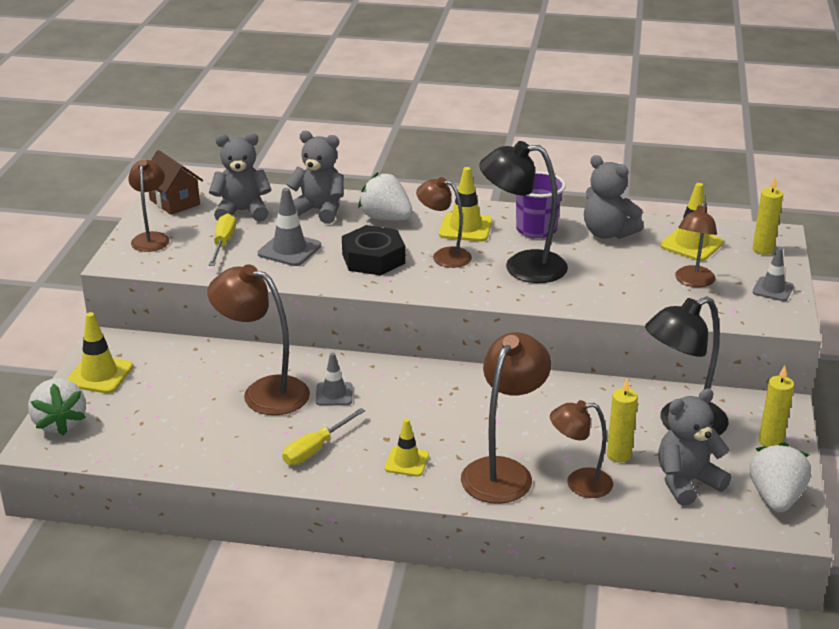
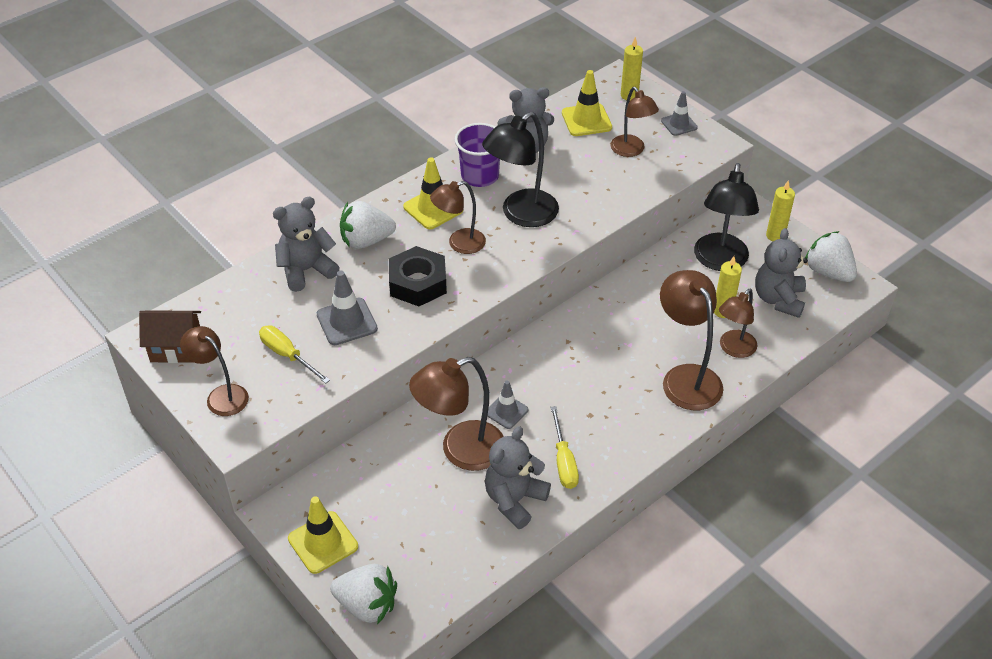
camera: 50 degrees left, 15 degrees up
(242, 212) = (249, 315): grey teddy bear -> grey teddy bear (514, 500)
(406, 462) = (628, 420): yellow traffic cone -> none

